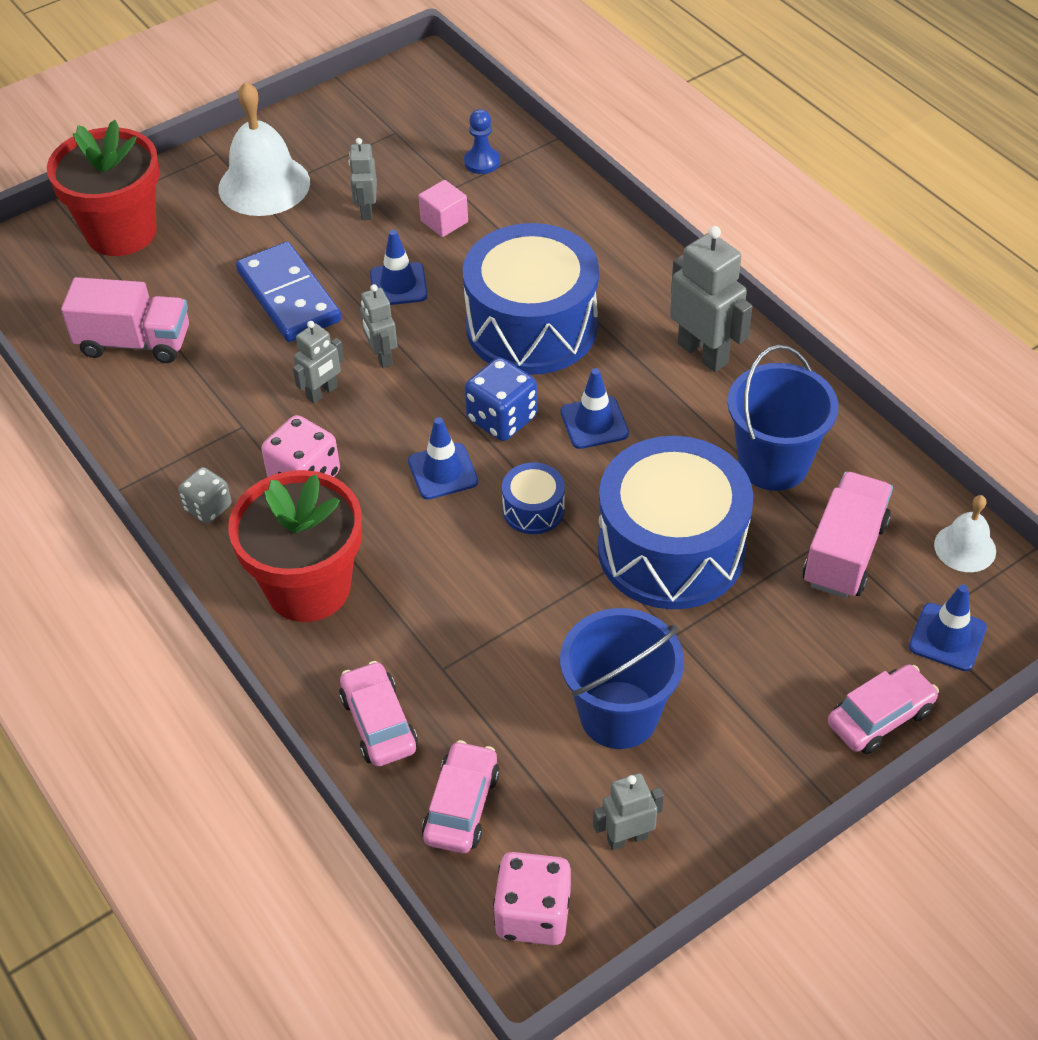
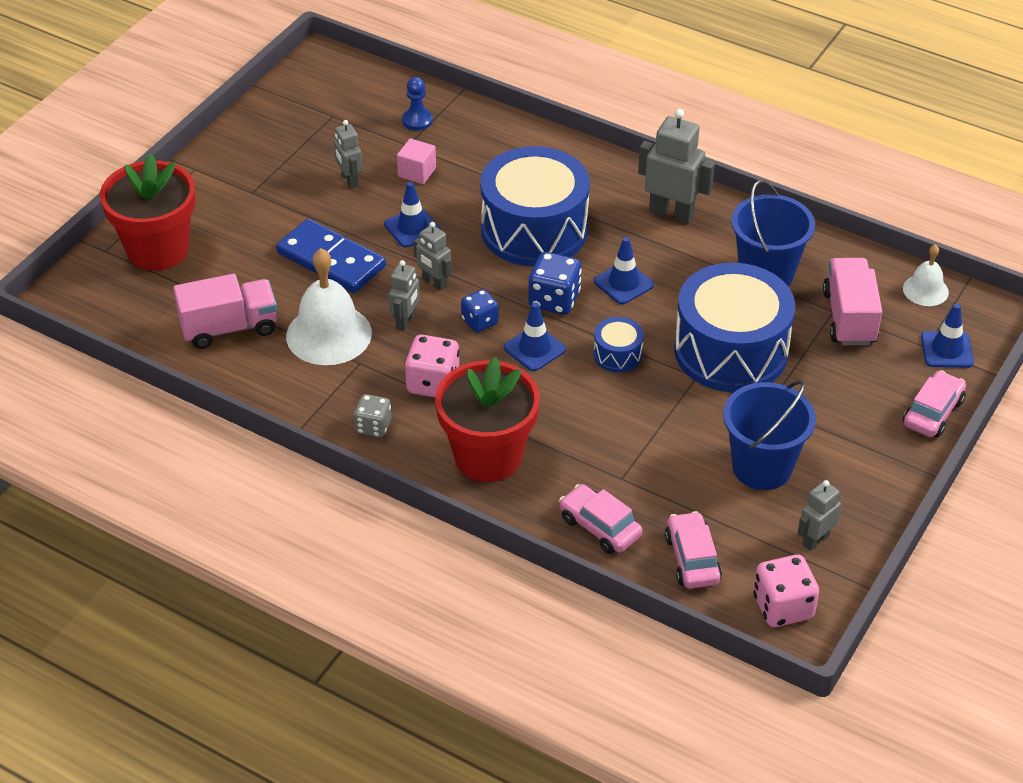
camera: 25 degrees left, 5 degrees down
(264, 185) = (252, 183): white bell -> white bell (329, 334)
(402, 419) = (479, 321): none -> blue dice

